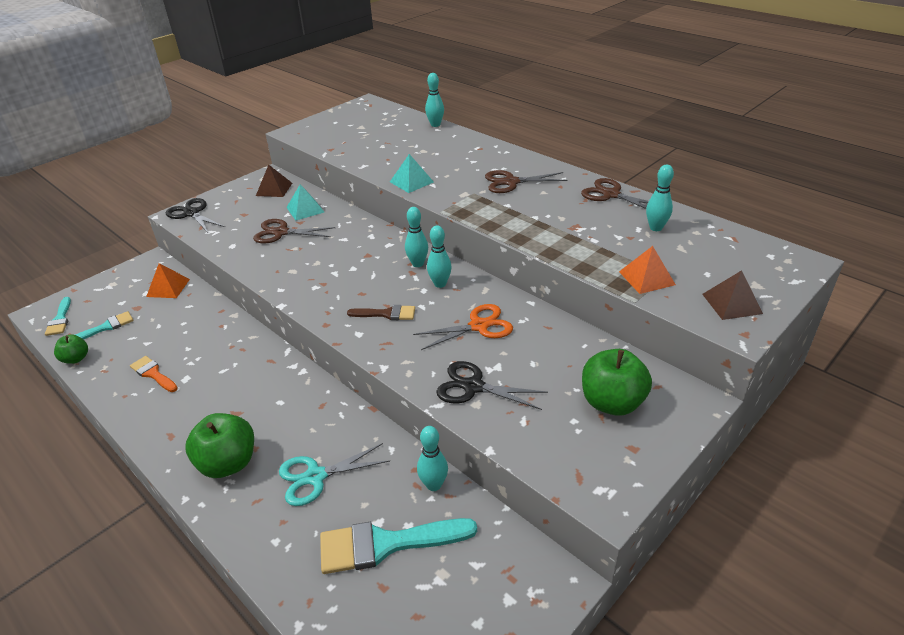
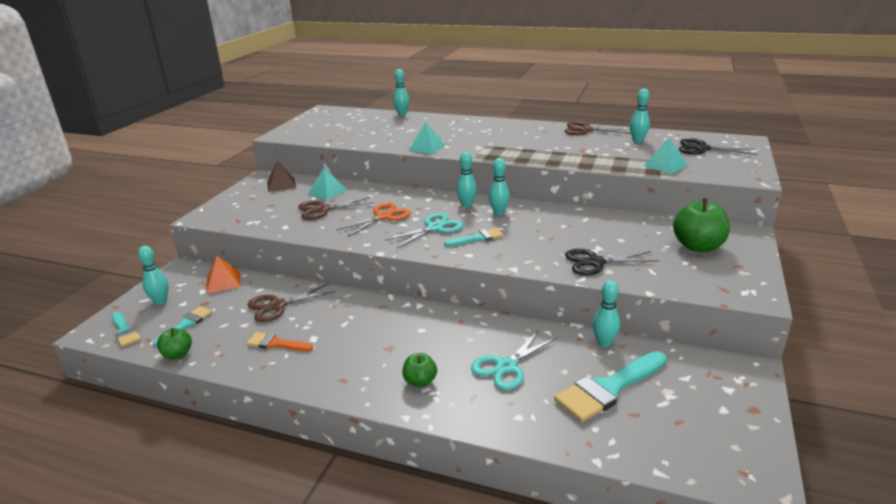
camera: 25 degrees left, 10 degrees down
(107, 295) = (160, 301): none -> turquoise bowling pin
(192, 213) = (216, 214): black scissors -> black scissors (702, 149)
(228, 463) = (420, 381): green apple -> green apple, size x0.55
(359, 287) = (435, 228): none -> turquoise scissors
(386, 314) = (478, 238): brown brush -> turquoise brush
(479, 326) = (558, 229): orange scissors -> orange scissors (383, 216)
(511, 182) = (505, 135): brown scissors -> brown scissors (277, 306)
(647, 278) = (665, 165): orange pyramid -> turquoise pyramid
(732, 303) = (732, 167): brown pyramid -> none

